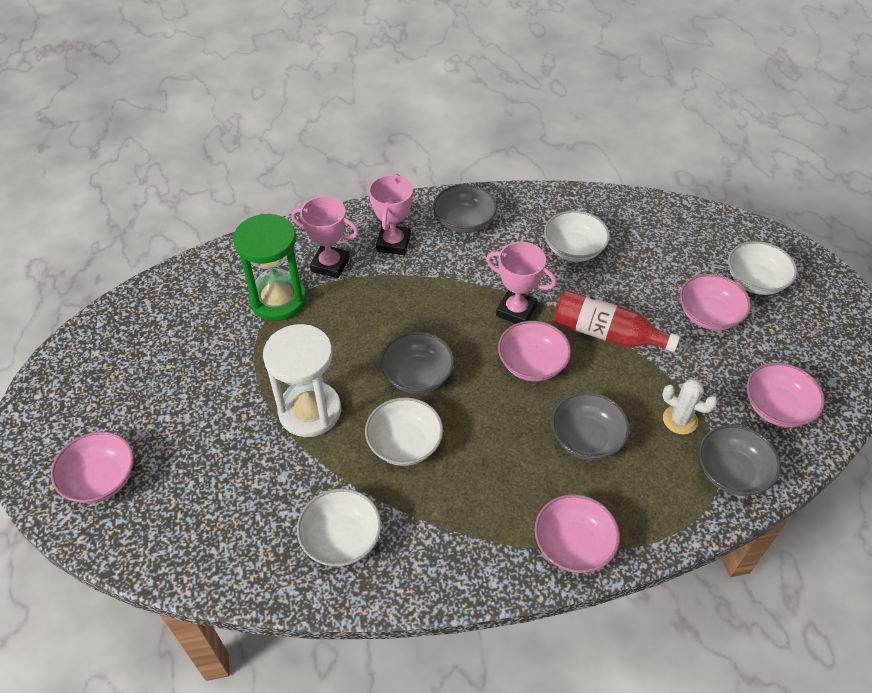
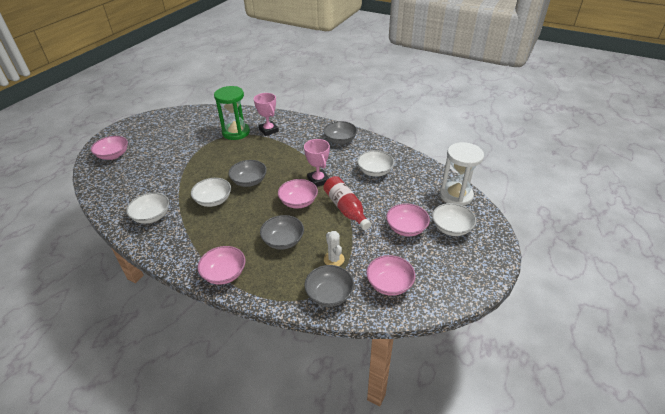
camera: 40 degrees right, 10 degrees down
(310, 411) = (198, 171): white hourglass -> white hourglass (456, 195)
(393, 243) = (301, 134): pink trophy -> none

